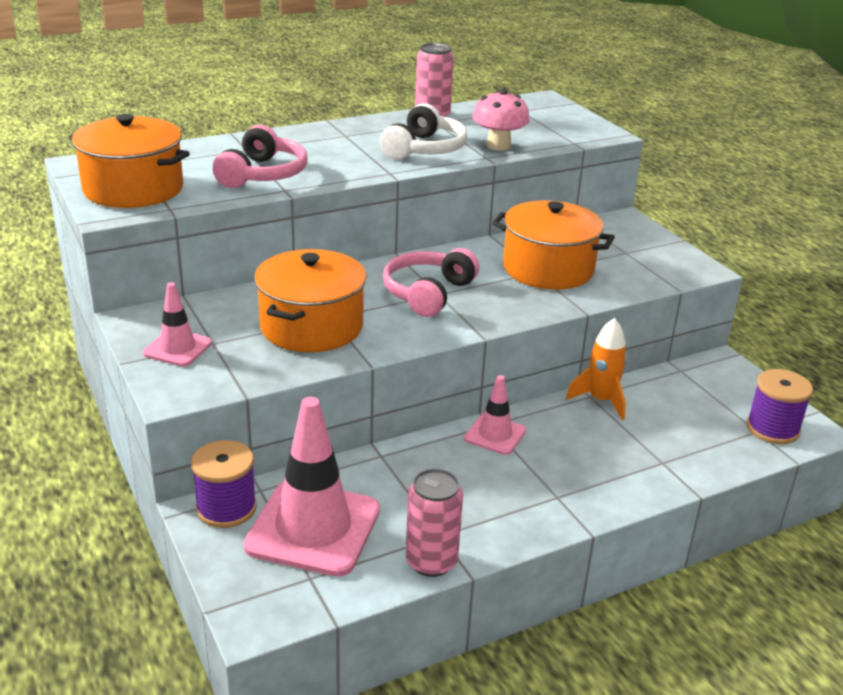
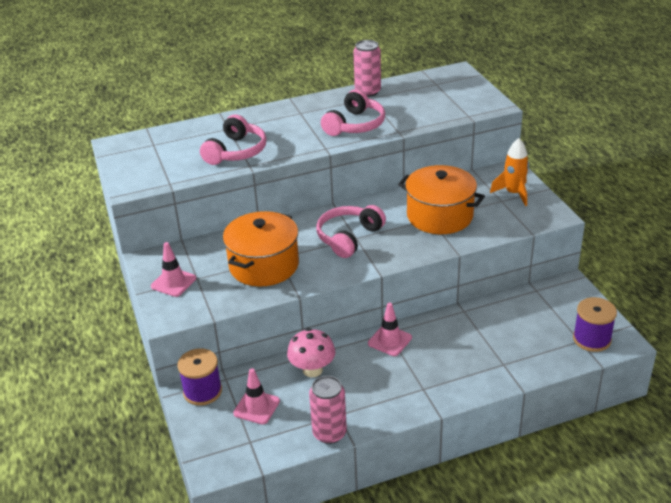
camera: 10 degrees right, 5 degrees up
(133, 189) = (147, 167): orange pot -> none
(313, 528) = (256, 407): pink traffic cone -> pink traffic cone, size x0.51
(424, 149) = (355, 125): white headphones -> pink headphones
(498, 146) = (410, 120): pink mushroom -> pink mushroom (312, 370)
(601, 400) = (471, 314): orange rocket -> orange rocket (513, 193)

